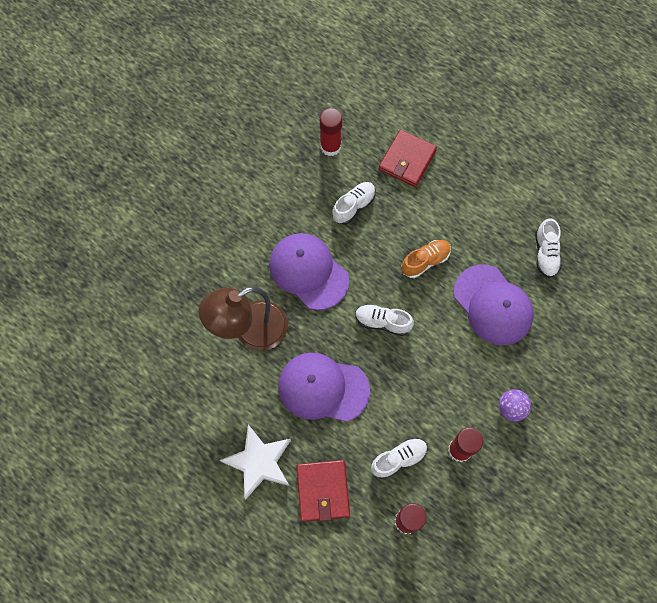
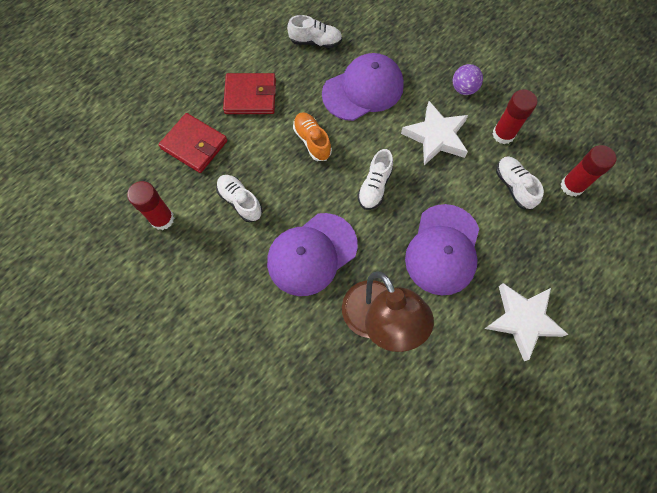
camera: 85 degrees left, 0 degrees up
(323, 491) = (548, 258): red wallet -> red wallet (250, 96)
(447, 380) = (436, 136): none -> white star

